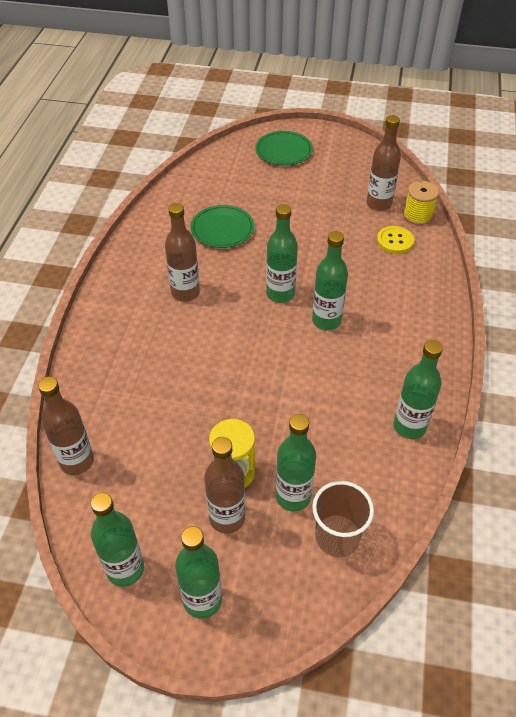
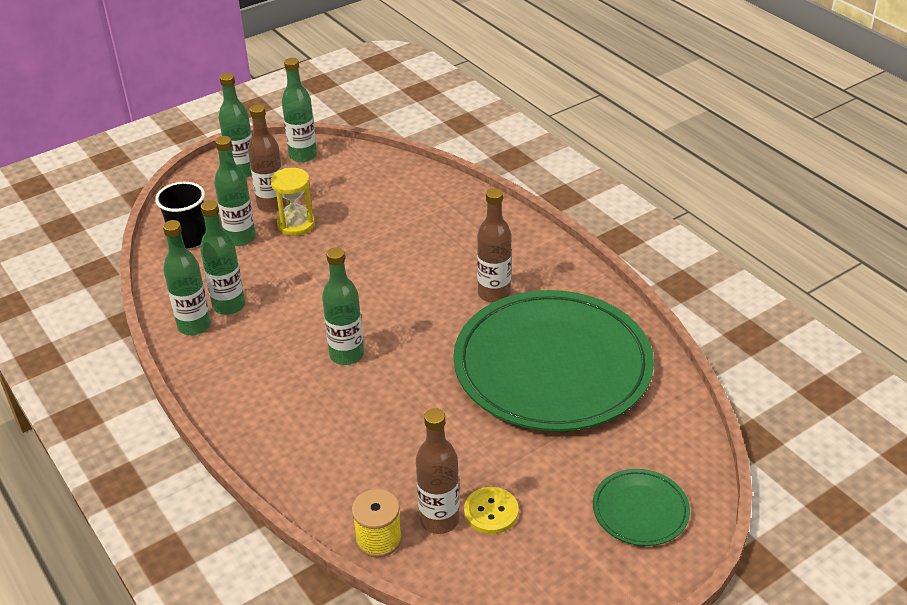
camera: 135 degrees right, 10 degrees down
(77, 461) = (403, 170): brown bottle -> none
(222, 229) = (552, 366): green plate -> green plate, size x2.33
(280, 294) = (415, 348): green bottle -> green bottle (229, 305)
(337, 537) = (189, 238): brown cup -> black cup
(395, 241) = (370, 483): yellow button -> yellow button (491, 512)

